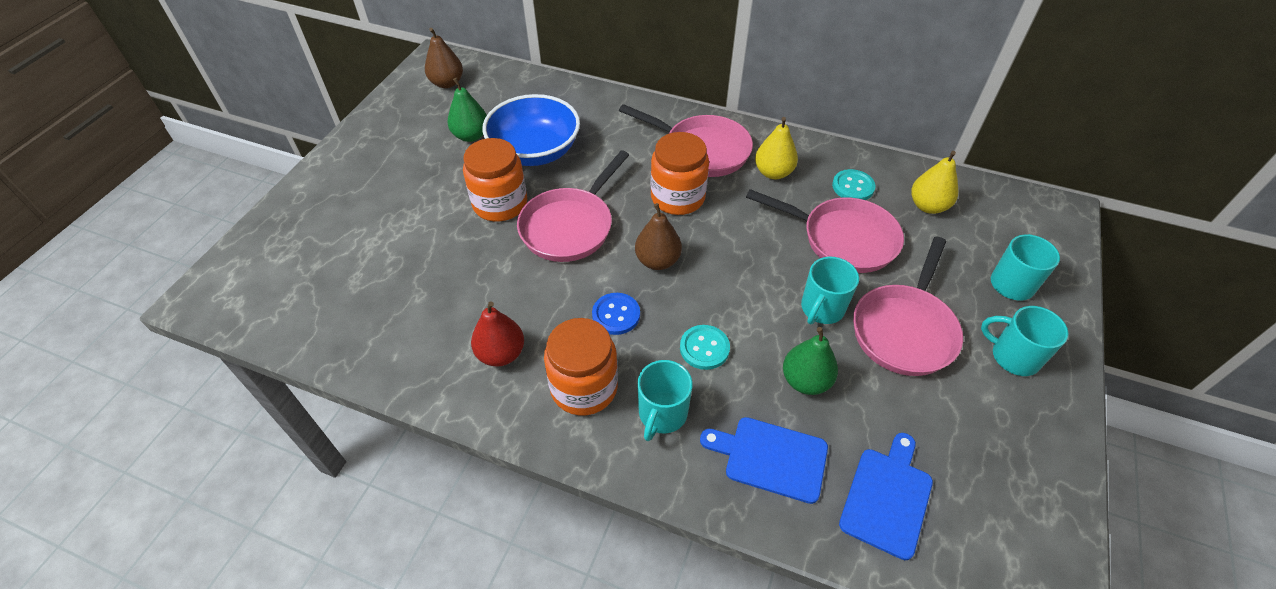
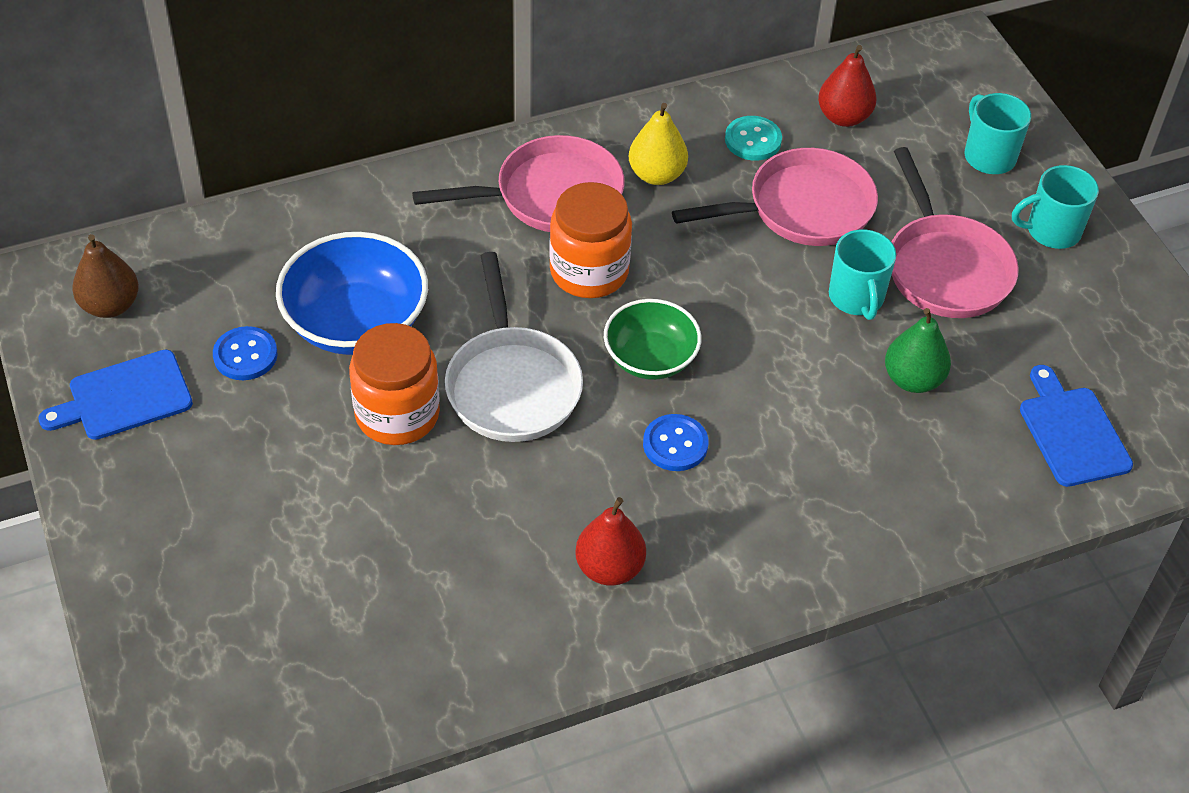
camera: 45 degrees left, 0 degrees up
(471, 136) = (245, 355): green pear -> blue button
(570, 226) = (511, 385): pink pan -> white pan
(584, 387) = (729, 536): orange jar -> none
(657, 261) = (650, 358): brown pear -> green bowl
(662, 414) = (826, 505): turquoise mug -> none
(704, 348) = (795, 415): turquoise button -> none
(770, 458) = (955, 471): blue cutting board -> blue cutting board (124, 397)
(928, 206) = (843, 117): yellow pear -> red pear

